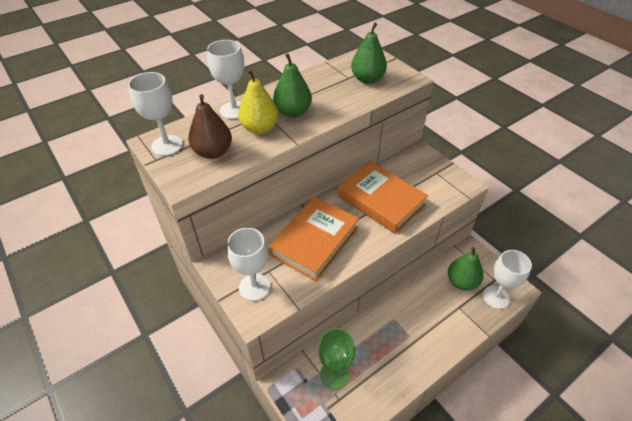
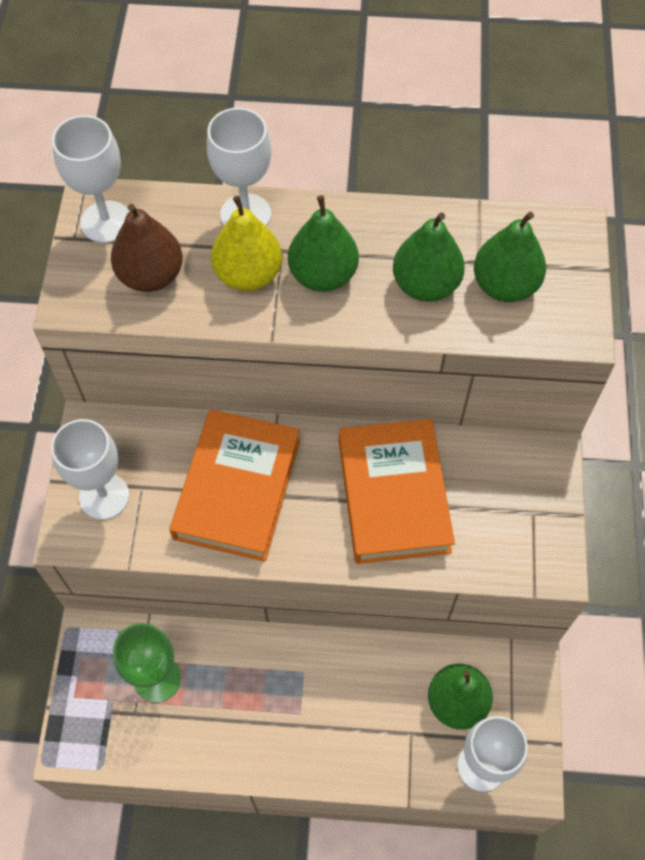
camera: 40 degrees right, 15 degrees up
(314, 241) = (237, 489): orange book -> orange book turned 60 degrees counterclockwise
(338, 94) = (425, 285): none -> green pear

